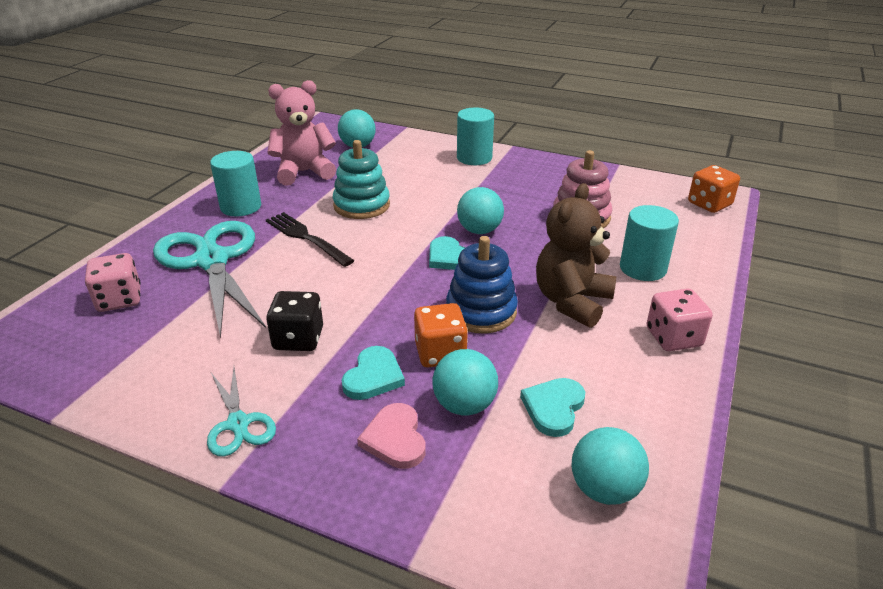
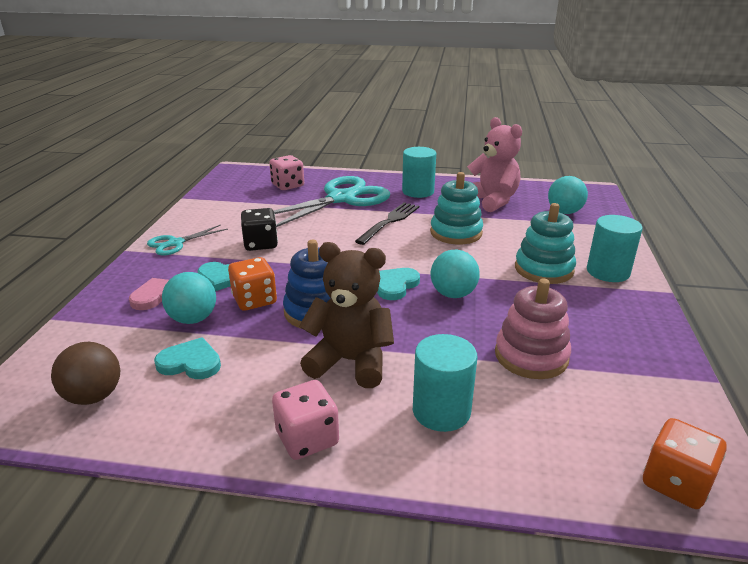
camera: 75 degrees right, 5 degrees down
(457, 181) = (544, 269): none -> turquoise stacking toy
(604, 489) = (94, 396): turquoise ball -> brown ball

